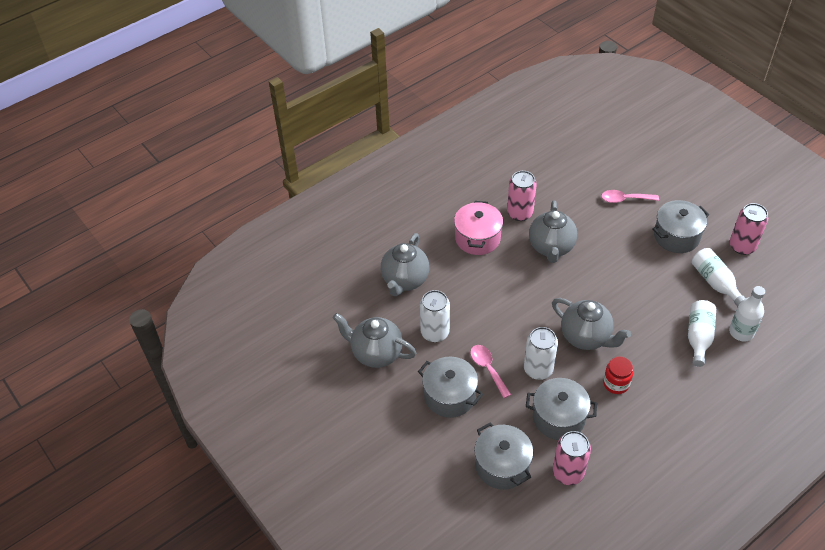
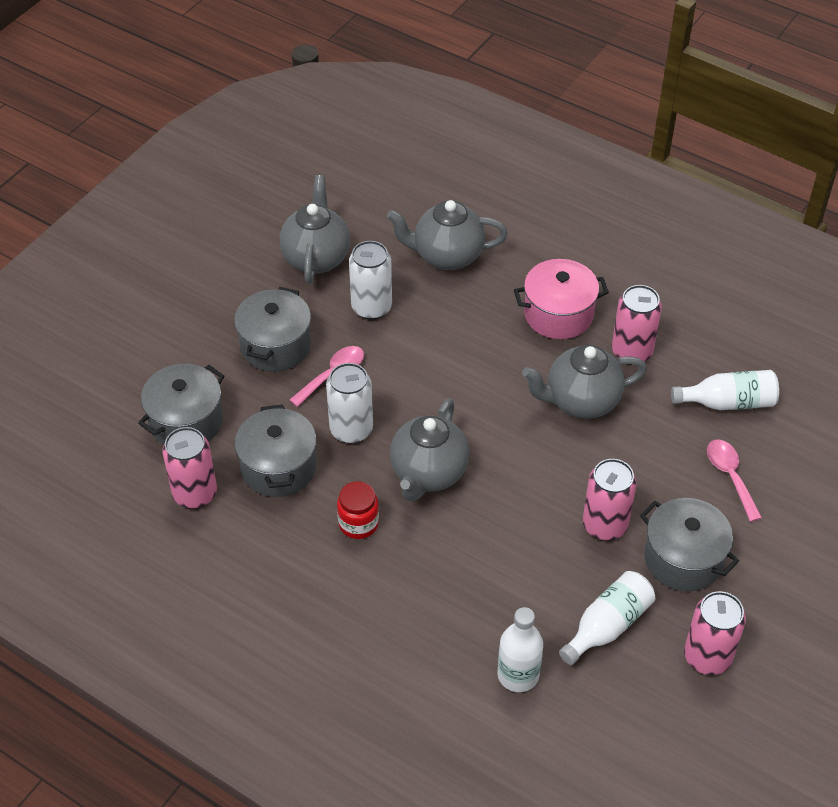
camera: 70 degrees right, 0 degrees up
(645, 263) = (604, 525): none -> pink can
(698, 337) = (485, 616): white bottle -> white bottle (728, 402)

